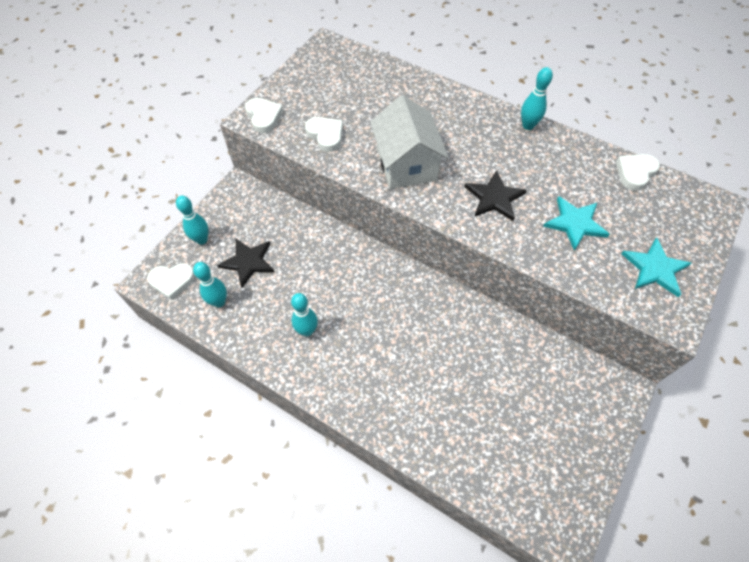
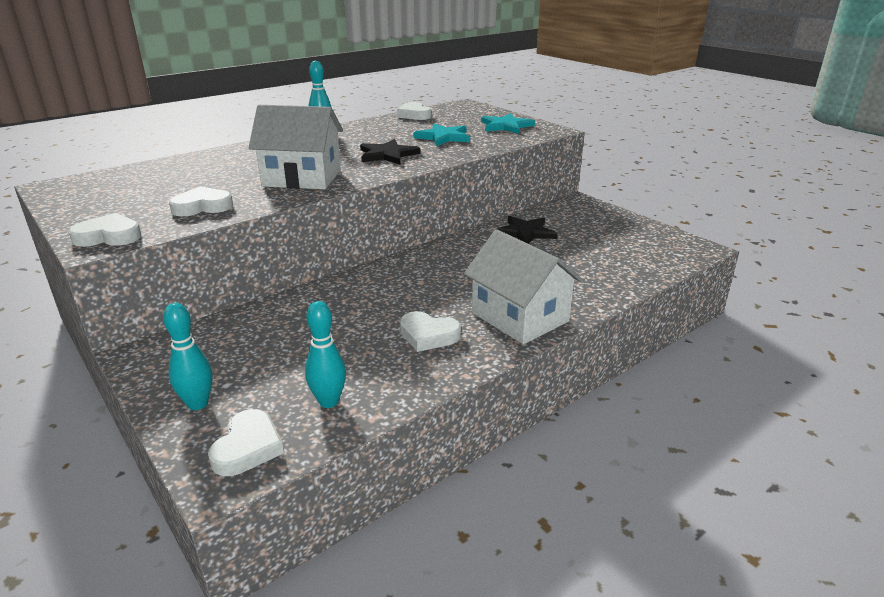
camera: 70 degrees left, 30 degrees down
(248, 262) = (284, 365): black star -> black star (525, 232)
(307, 331) = (428, 335): turquoise bowling pin -> white heart
(354, 386) = (520, 317): none -> white house

